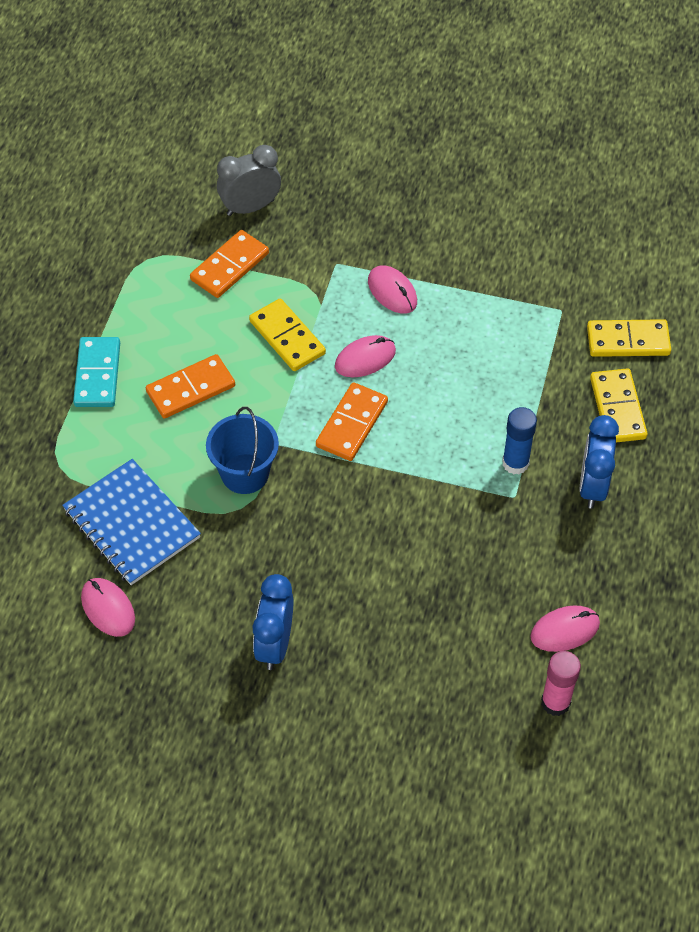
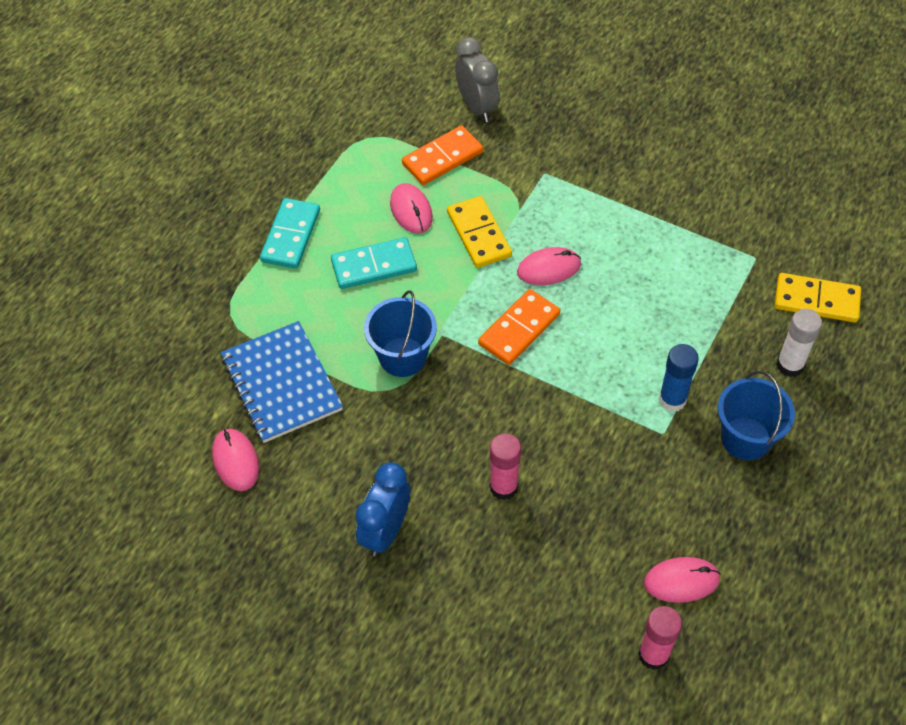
camera: 15 degrees right, 0 degrees up
(191, 389) = (374, 266): orange domino -> turquoise domino
(250, 207) = (477, 107): grey clock -> grey clock turned 75 degrees clockwise
(377, 578) = (503, 487): none -> pink glue stick
(392, 291) = (592, 209): pink mouse -> pink mouse (411, 210)
(592, 486) = (745, 438): blue clock -> blue bucket
(617, 408) = (790, 365): yellow domino -> white glue stick

